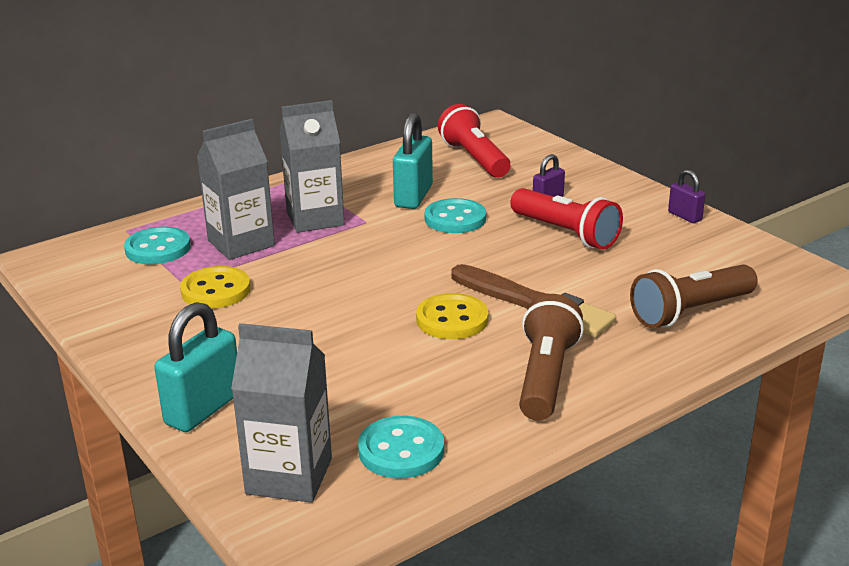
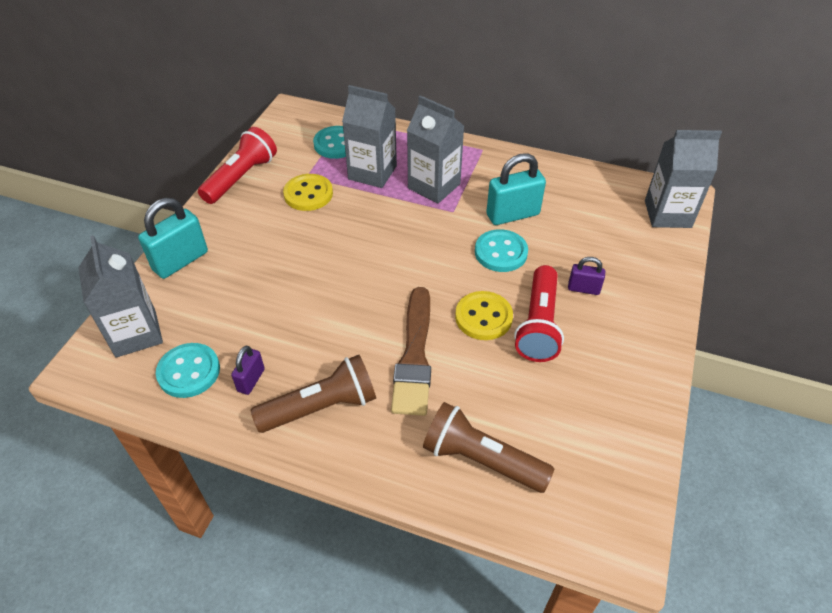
camera: 55 degrees right, 20 degrees up
(203, 409) = (180, 261): turquoise padlock -> turquoise padlock turned 45 degrees counterclockwise
(452, 319) = (358, 320): yellow button -> yellow button (483, 317)
(474, 159) = (607, 216): red flashlight -> red flashlight (241, 177)
(506, 136) = (667, 214): none -> grey carton
(684, 216) = (645, 389): purple padlock -> purple padlock (251, 380)

